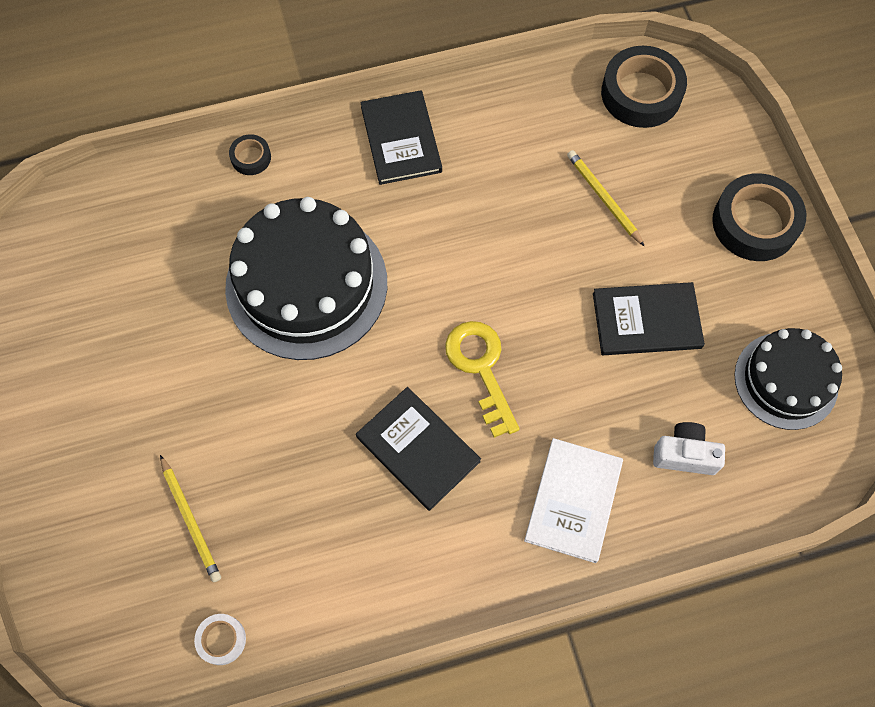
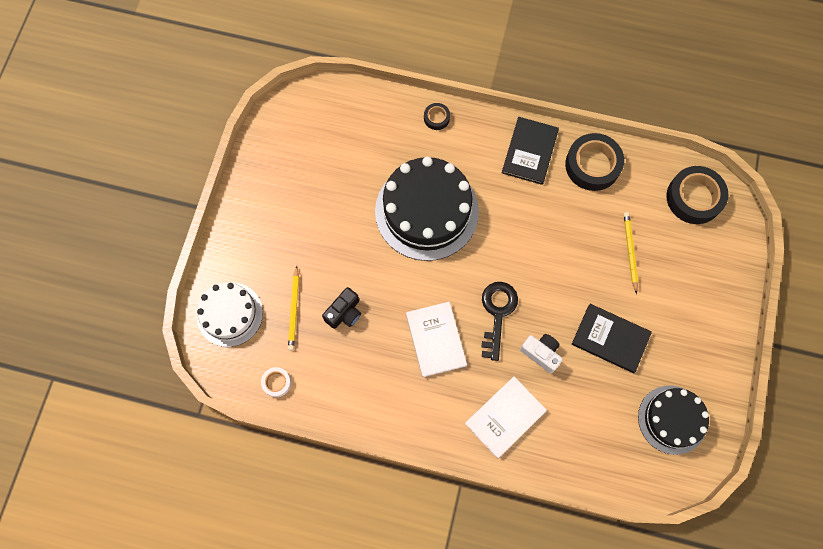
camera: 30 degrees right, 5 degrees up
(95, 580) = (230, 314): none -> white cake
(267, 483) = (344, 313): none -> black camera
(418, 449) = (435, 339): black book -> white book
(481, 368) = (497, 313): yellow key -> black key
(684, 455) = (584, 428): white camera -> white camera (541, 353)
(755, 223) = (714, 316): black tape -> black tape (592, 165)

